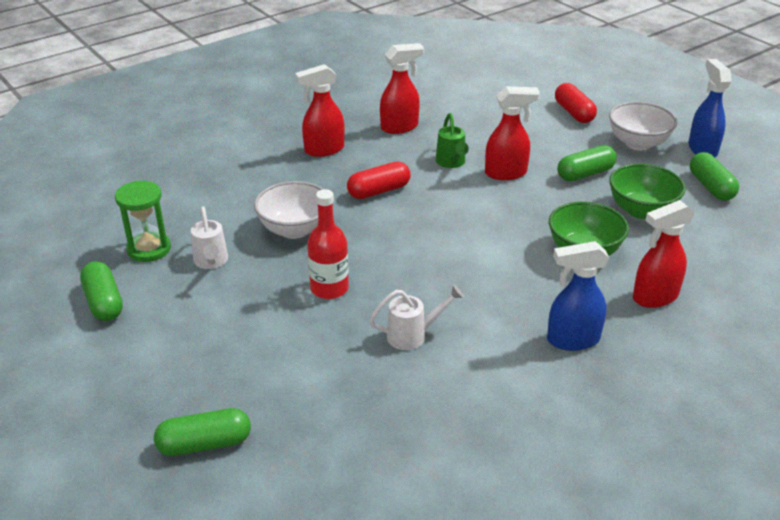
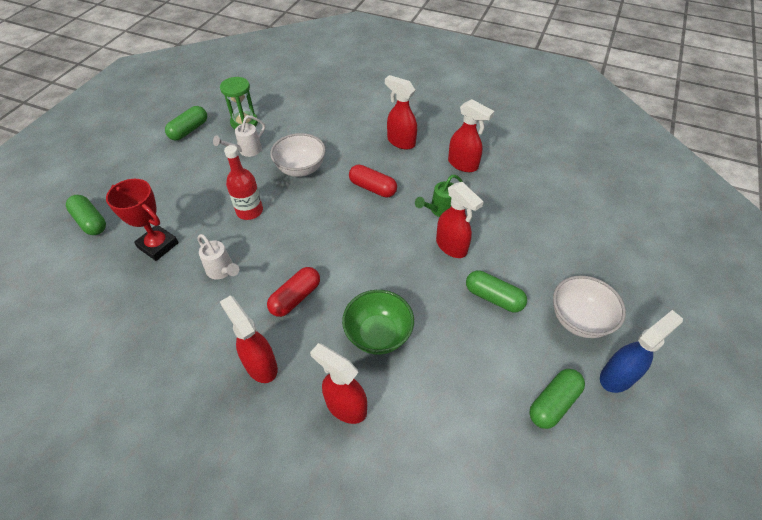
camera: 60 degrees right, 15 degrees up
(319, 382) = (158, 245): none -> red trophy
(572, 340) = (260, 365): blue spray bottle -> red spray bottle
(574, 113) = (586, 256): red capsule -> red capsule (295, 298)
(641, 210) = (468, 357): green bowl -> none

